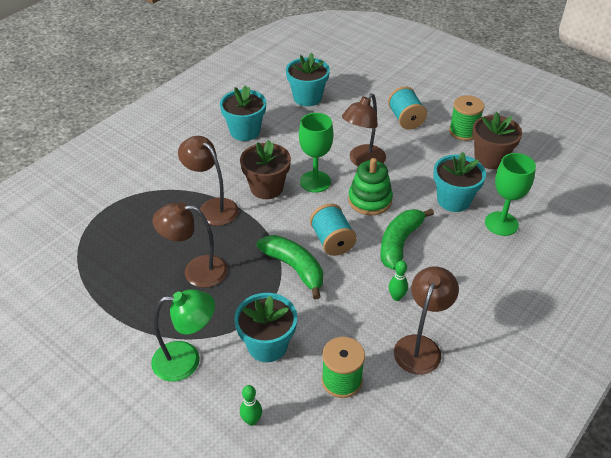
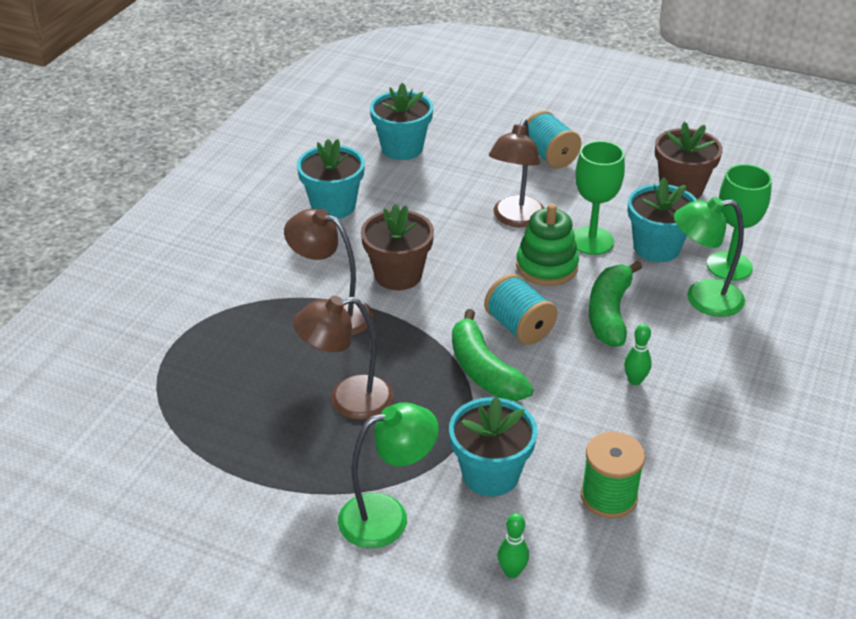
camera: 15 degrees left, 5 degrees down
(294, 268) = (483, 370): green banana -> green banana turned 150 degrees counterclockwise
(315, 181) = (462, 255): green goblet -> green goblet (591, 241)
(420, 346) = (691, 434): brown lamp -> none
(463, 131) = (632, 160): green spool -> none
(471, 245) = (702, 299): none -> green lamp

